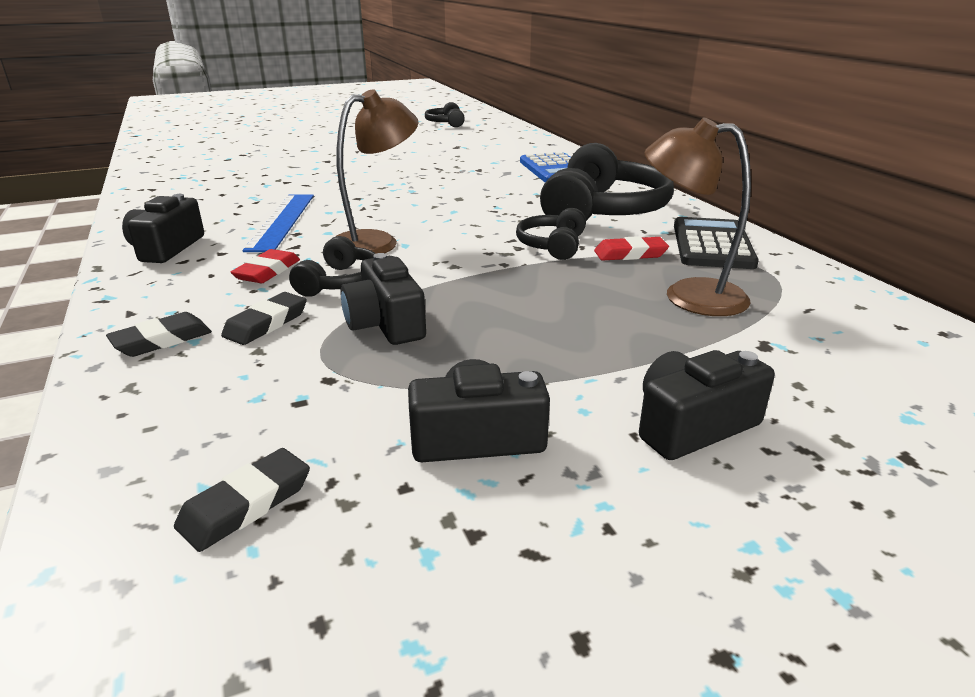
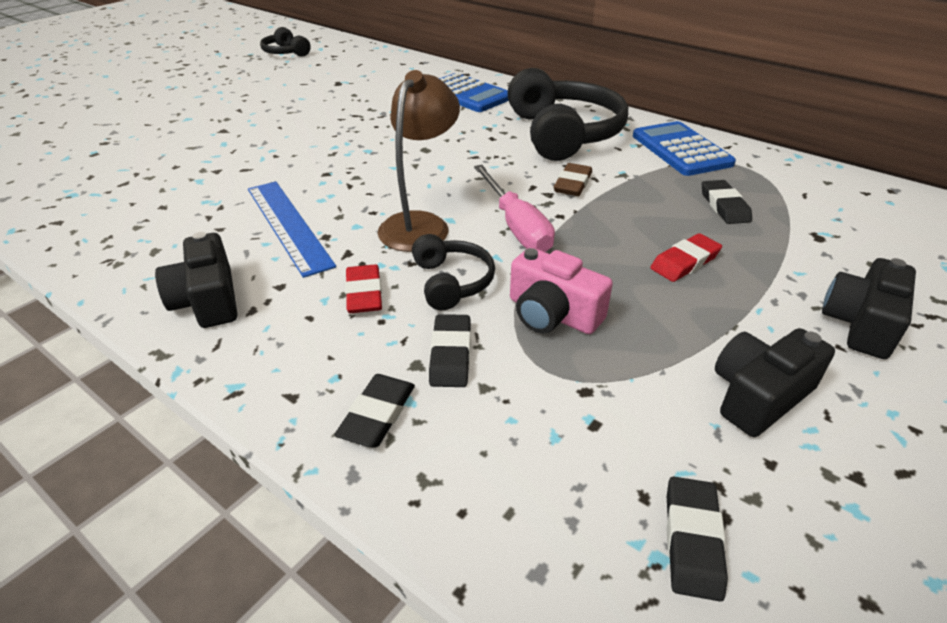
camera: 30 degrees left, 10 degrees up
(386, 323) = (552, 314): black camera -> pink camera
(452, 261) = (516, 226): none -> pink screwdriver
(552, 245) = (573, 184): black headphones -> brown eraser
(630, 254) = (638, 176): red eraser -> red eraser (684, 262)
(688, 295) = (724, 206): brown lamp -> black eraser
(712, 245) = (681, 150): black calculator -> blue calculator

